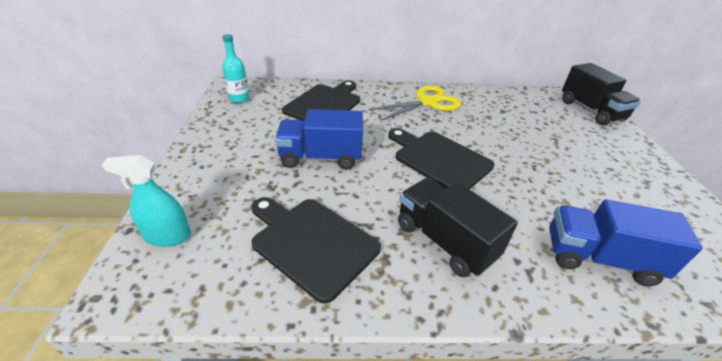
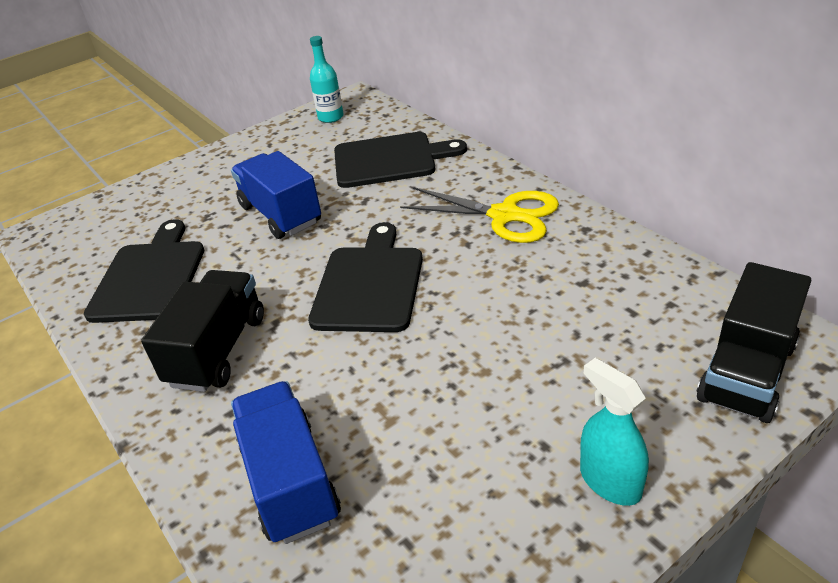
camera: 60 degrees right, 0 degrees up
(168, 236) = (104, 213): turquoise spray bottle -> turquoise spray bottle (610, 481)

